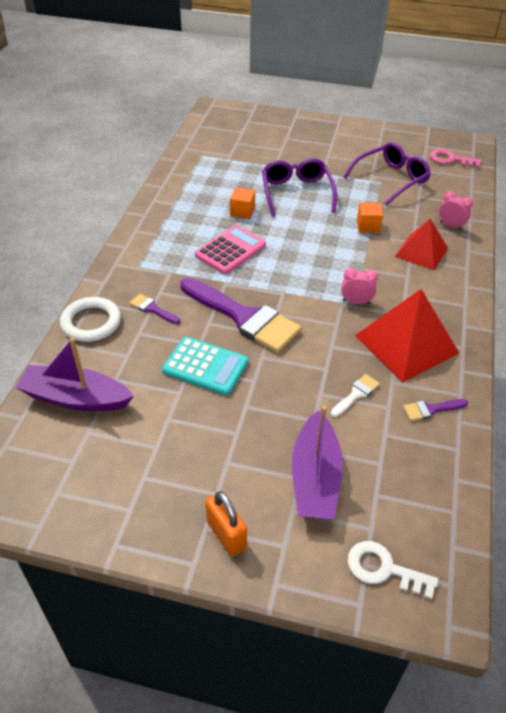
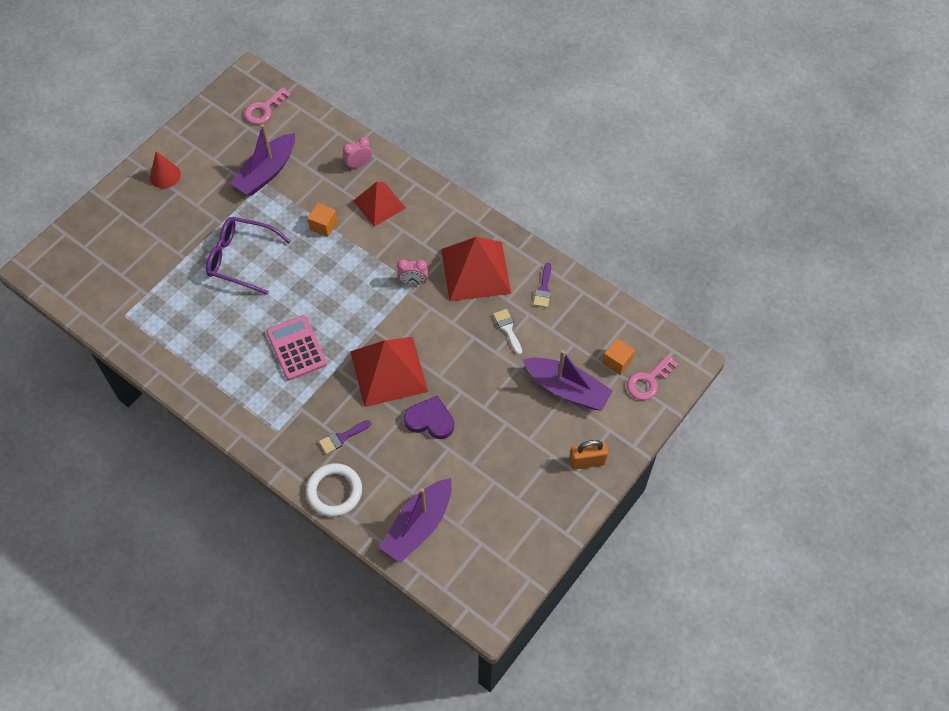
camera: 65 degrees left, 15 degrees up
(205, 366) = (430, 420): turquoise calculator -> purple heart
(242, 212) = (244, 316): orange cube -> orange cube (617, 361)
(244, 317) = (389, 371): purple brush -> red pyramid
(340, 134) = (165, 175): none -> red cone
(356, 302) = (413, 282): pink clock -> pink clock turned 120 degrees counterclockwise
(383, 569) = (648, 381): white key -> pink key
(391, 179) = (266, 172): purple glasses -> purple boat

